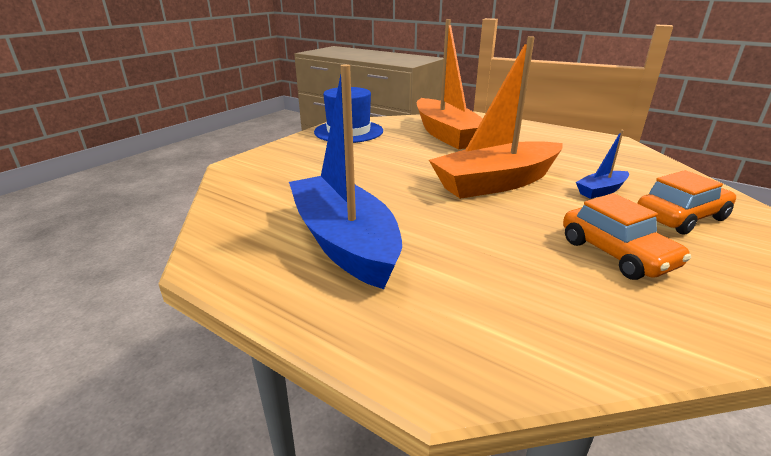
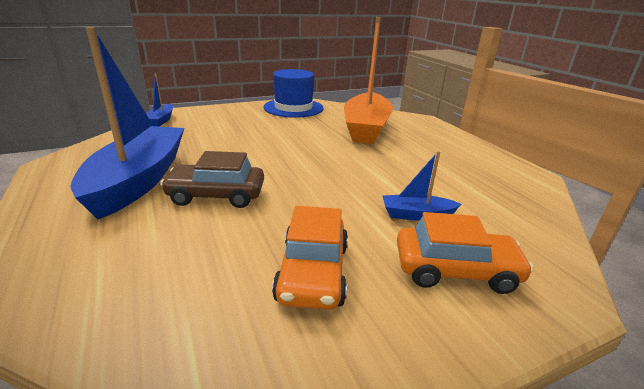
camera: 30 degrees right, 0 degrees up
(234, 179) = (161, 120): none -> blue boat
(442, 228) = (216, 195): none -> brown car
(496, 183) = (329, 176): orange boat -> none

